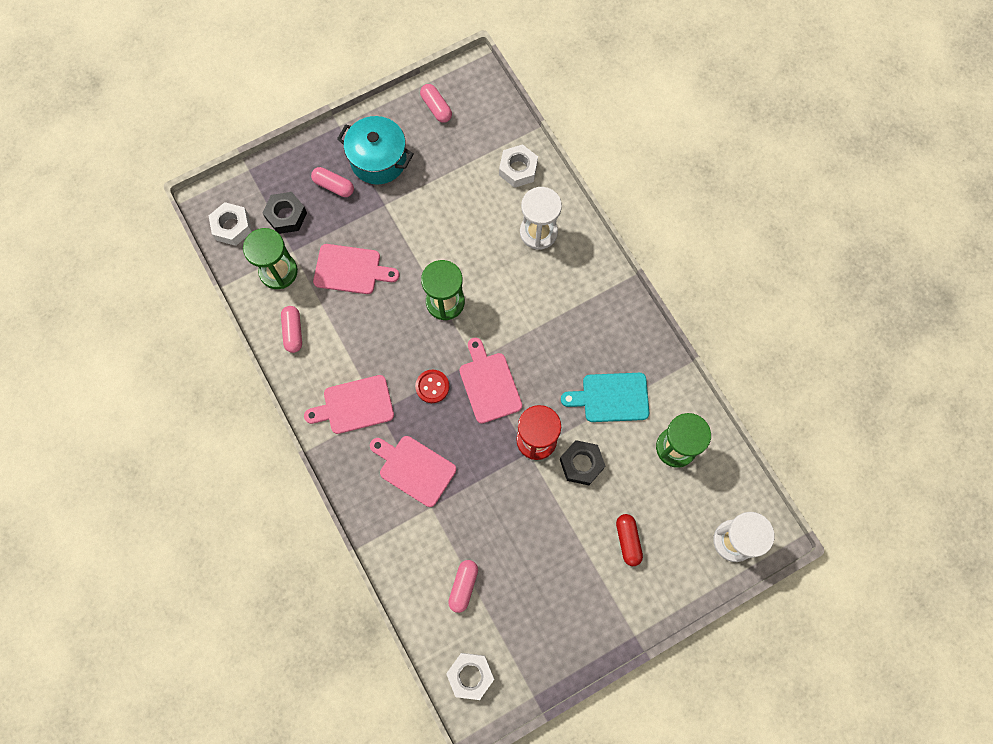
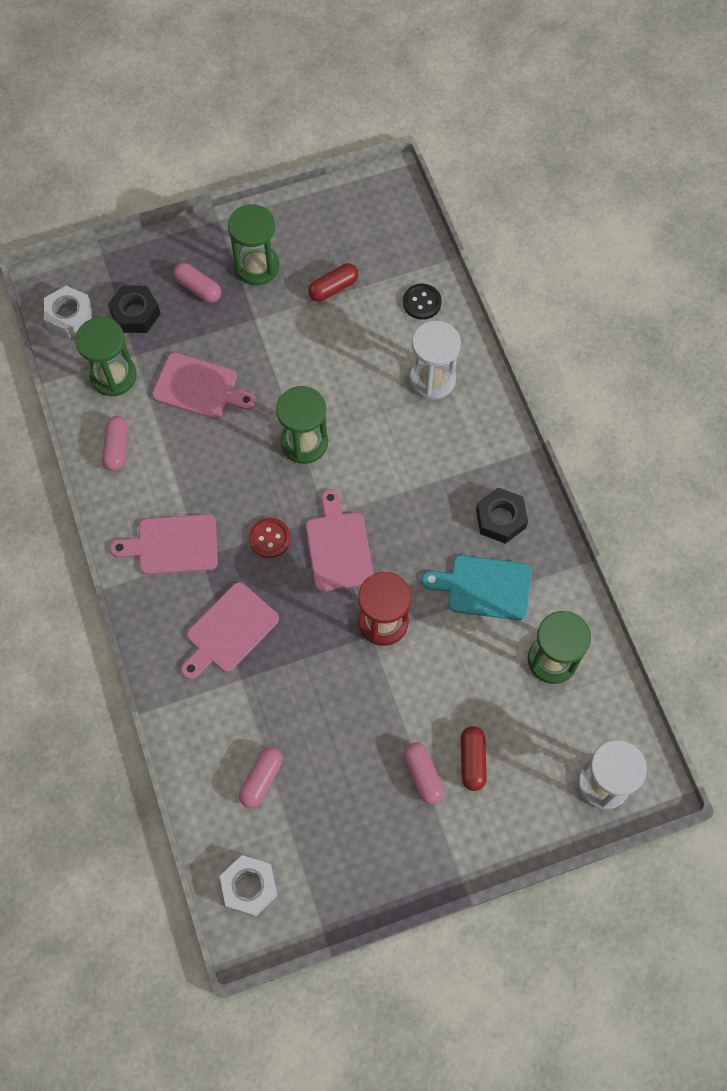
camera: 10 degrees right, 5 degrees down
(378, 160) = (257, 266): turquoise pot -> green hourglass
(414, 469) = (229, 631): pink cutting board -> pink cutting board turned 90 degrees counterclockwise
(436, 108) = (337, 217): pink capsule -> pink capsule (423, 775)
(444, 168) = (333, 288): none -> red capsule
(518, 169) = (422, 302): white nut -> black button
(581, 464) = (432, 659): black nut -> black nut (500, 519)

